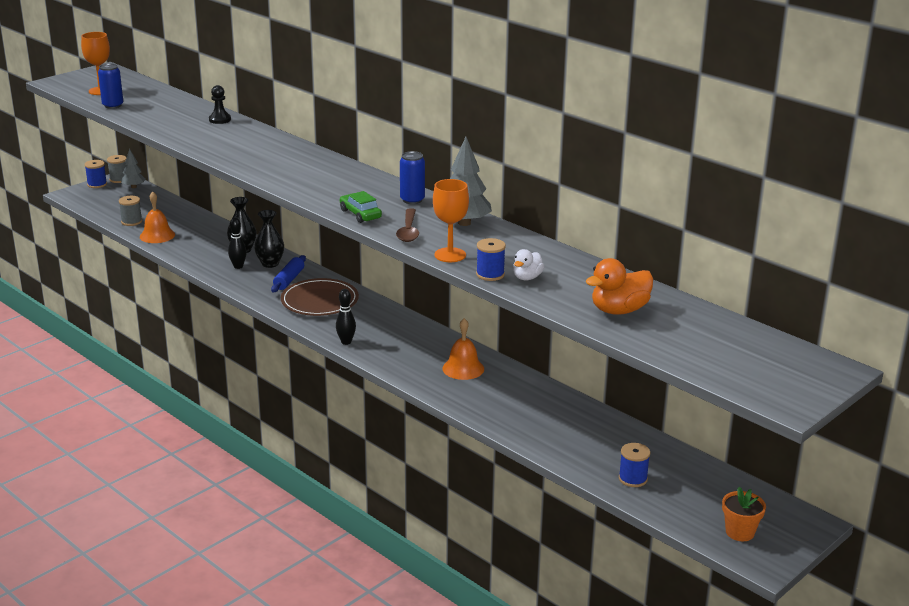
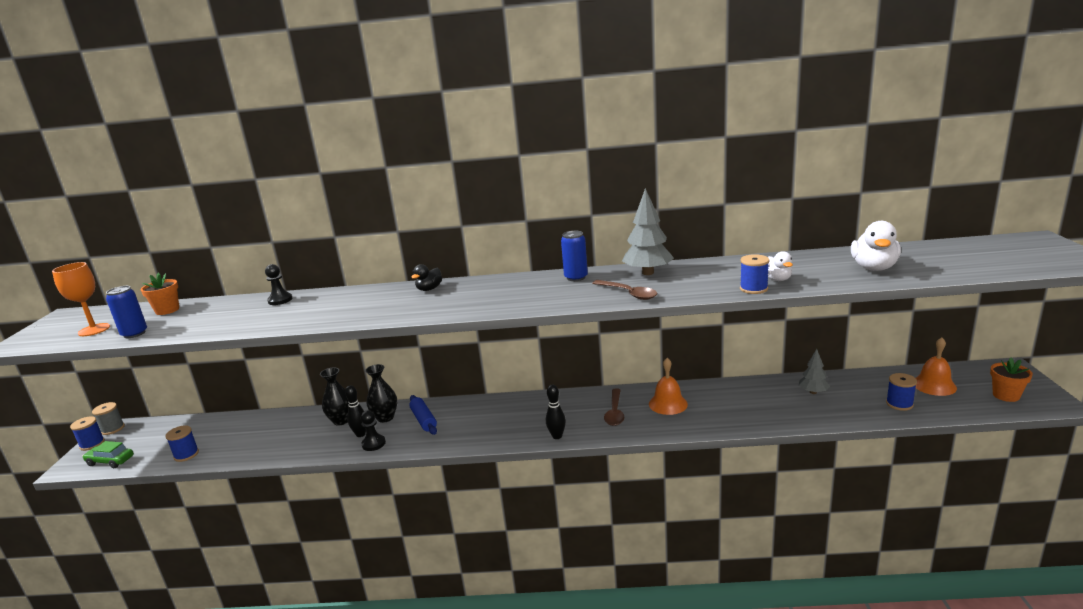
camera: 40 degrees left, 5 degrees down
(131, 221) = (186, 454): grey spool -> blue spool
(134, 187) = (140, 427): grey tree -> grey tree (813, 392)
(155, 94) = (167, 310): none -> orange flower pot
(157, 235) = (235, 452): orange bell -> orange bell (934, 385)
(235, 277) = (373, 444): none -> black pawn
(311, 158) = (429, 289): none -> black duck
(319, 301) = (478, 420): brown plate -> none
(360, 214) = (566, 301): green car -> green car (110, 461)
(415, 351) = (615, 412): none -> brown spoon
(450, 255) = (697, 292): orange goblet -> none
(619, 310) = (874, 268): orange duck -> white duck

